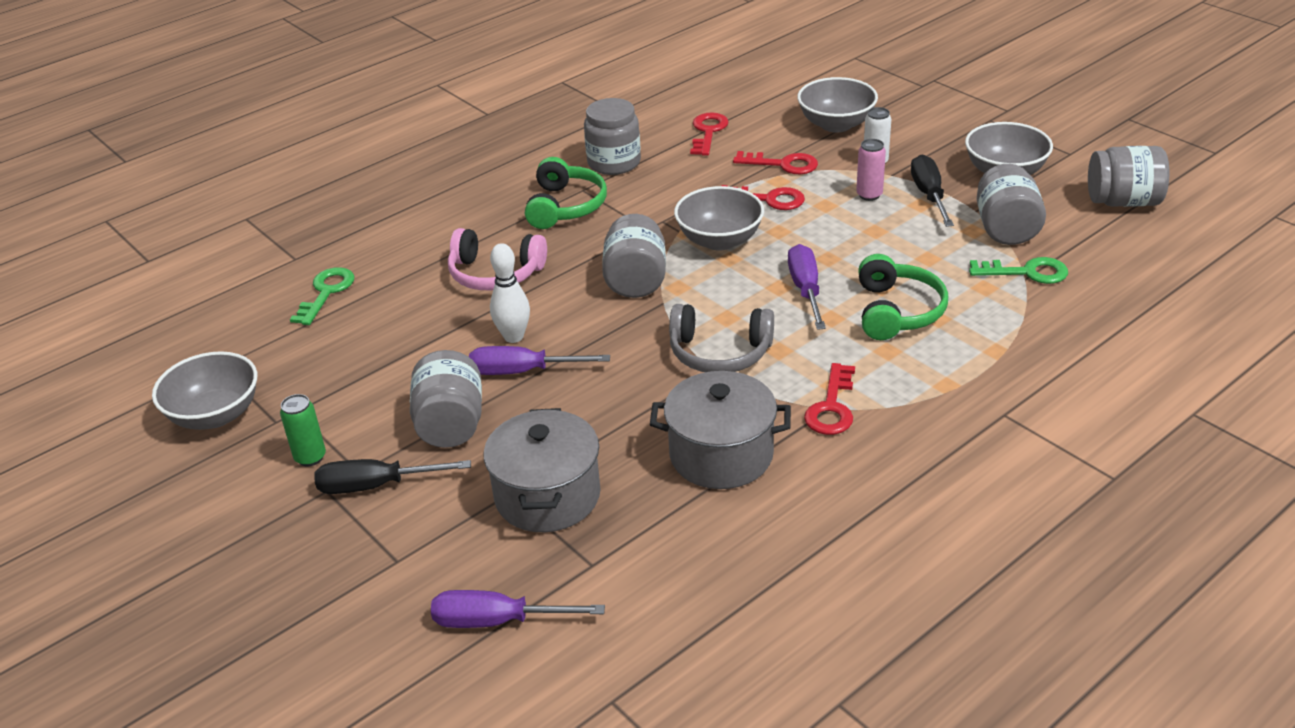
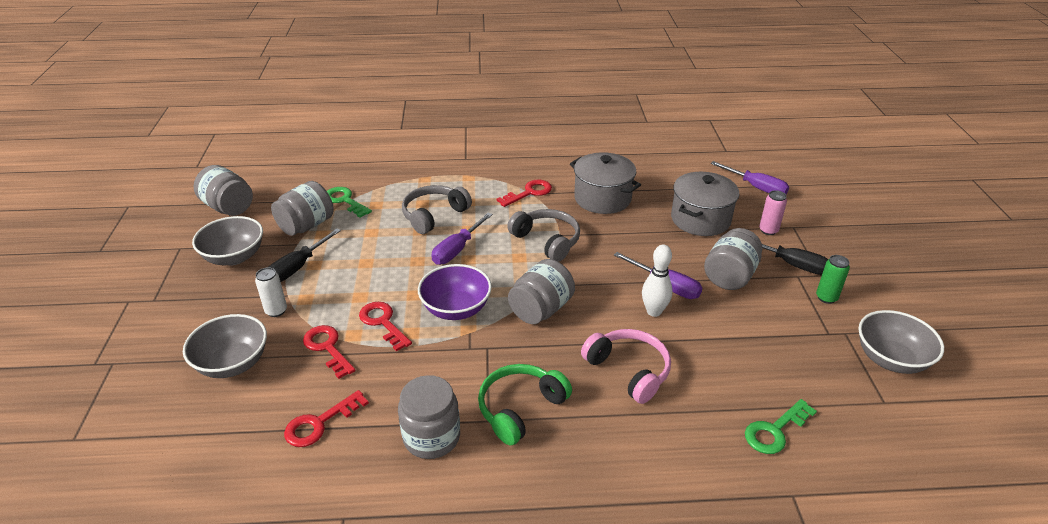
camera: 145 degrees left, 0 degrees up
(719, 240) = (456, 309): grey bowl -> purple bowl
(869, 195) = (325, 288): pink can -> pink can (768, 230)
(897, 311) = (434, 215): green headphones -> grey headphones

